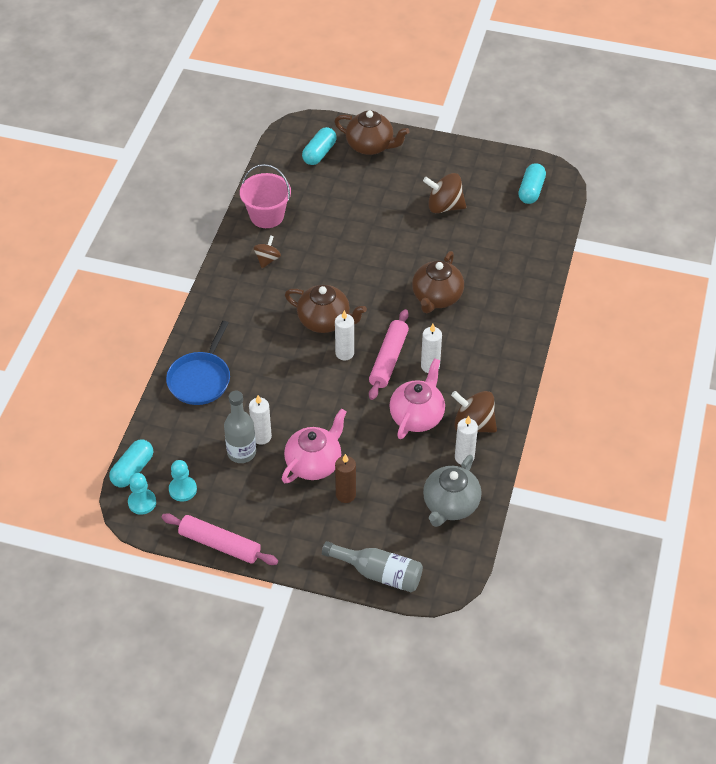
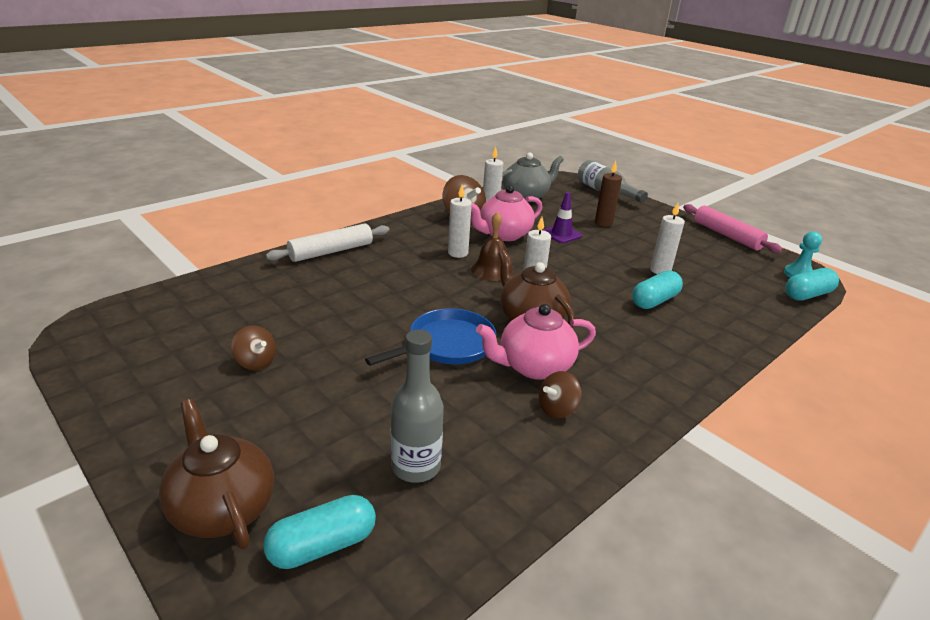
camera: 150 degrees left, 20 degrees down
(183, 489) = (754, 268): turquoise pawn -> none
(200, 379) = (712, 329): blue pan -> blue pan (447, 344)
(241, 452) = (685, 269): grey bottle -> grey bottle (416, 466)
(267, 216) = (514, 472): pink bucket -> none
(314, 463) = (618, 243): pink teapot -> pink teapot (534, 366)
(371, 448) = (561, 234): none -> purple traffic cone
(388, 359) = (492, 270): pink rolling pin -> brown bell
(436, 297) = (389, 290): brown teapot -> none
(444, 206) = (255, 362): brown spinning top -> brown spinning top, size x0.61
(518, 313) = (331, 251): none -> white rolling pin
(531, 190) = (135, 330): turquoise capsule -> turquoise capsule (654, 301)

